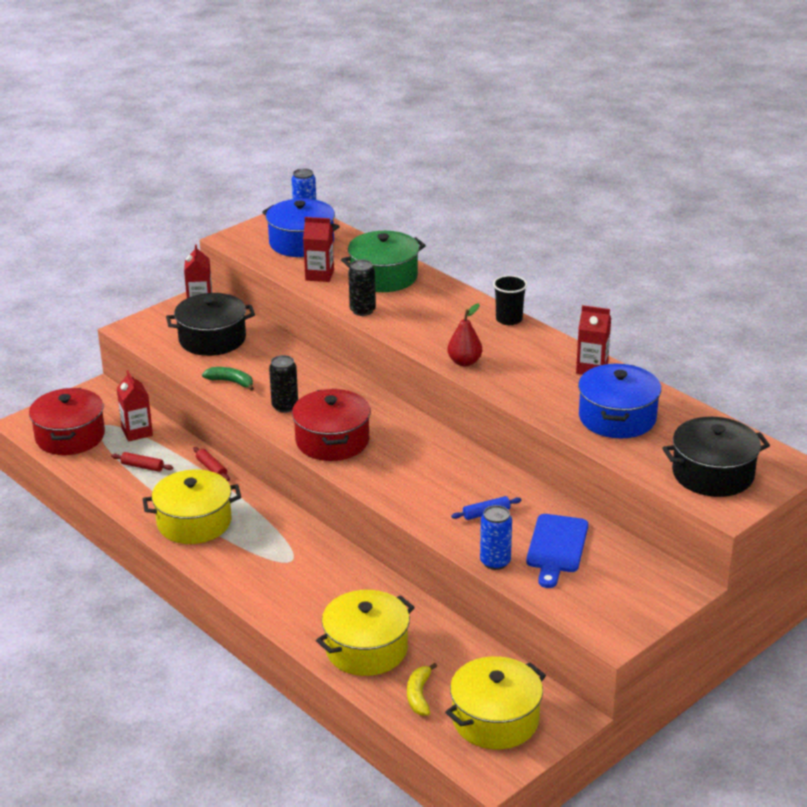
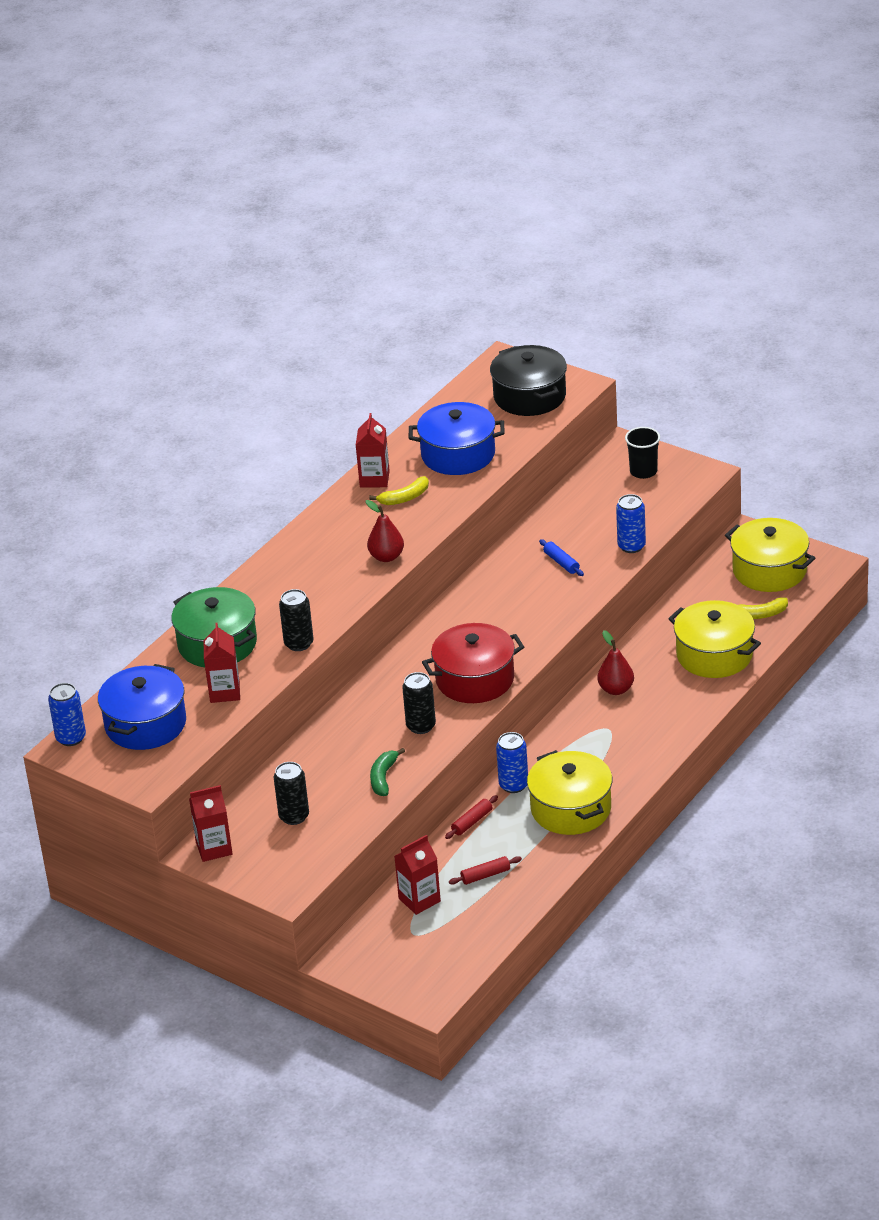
camera: 100 degrees left, 5 degrees up
(70, 436) = (444, 952): red pot -> none
(142, 467) = (485, 875): red rolling pin -> red rolling pin turned 60 degrees clockwise
(212, 339) = (294, 816): black pot -> black can
(244, 496) = (513, 785): none -> blue can
(345, 575) = (616, 689): none -> red pear
(509, 319) = (292, 543): black cup -> black cup (643, 471)
(554, 381) = (404, 498): none -> yellow banana
(556, 547) = (596, 517): blue cutting board -> none

